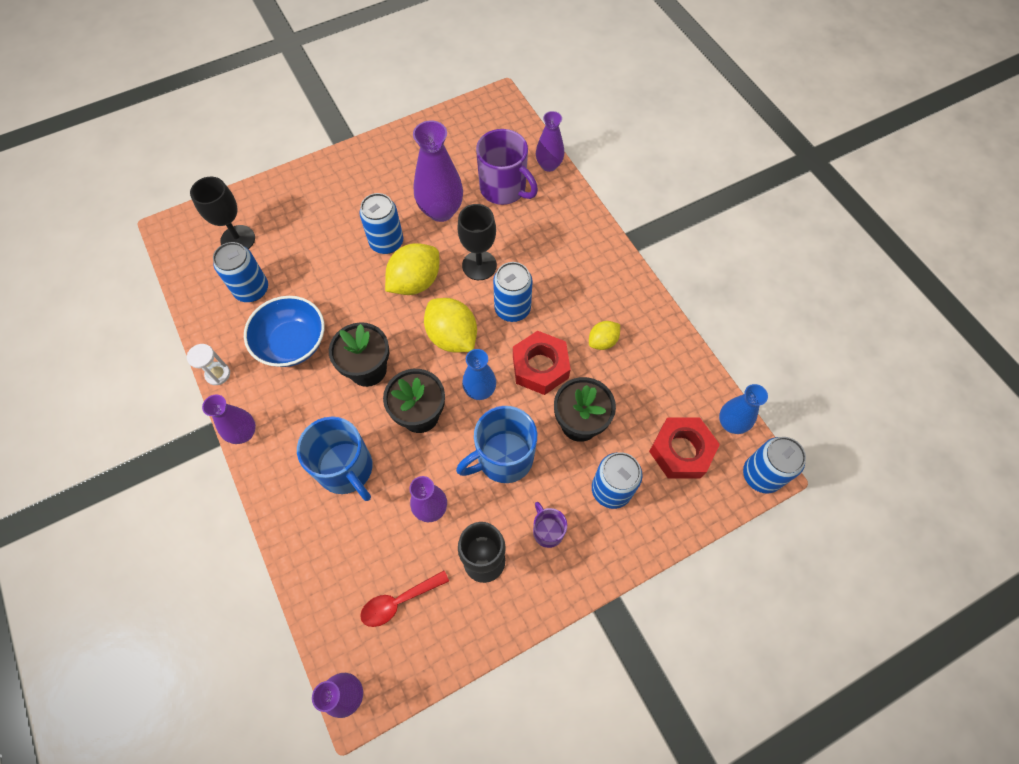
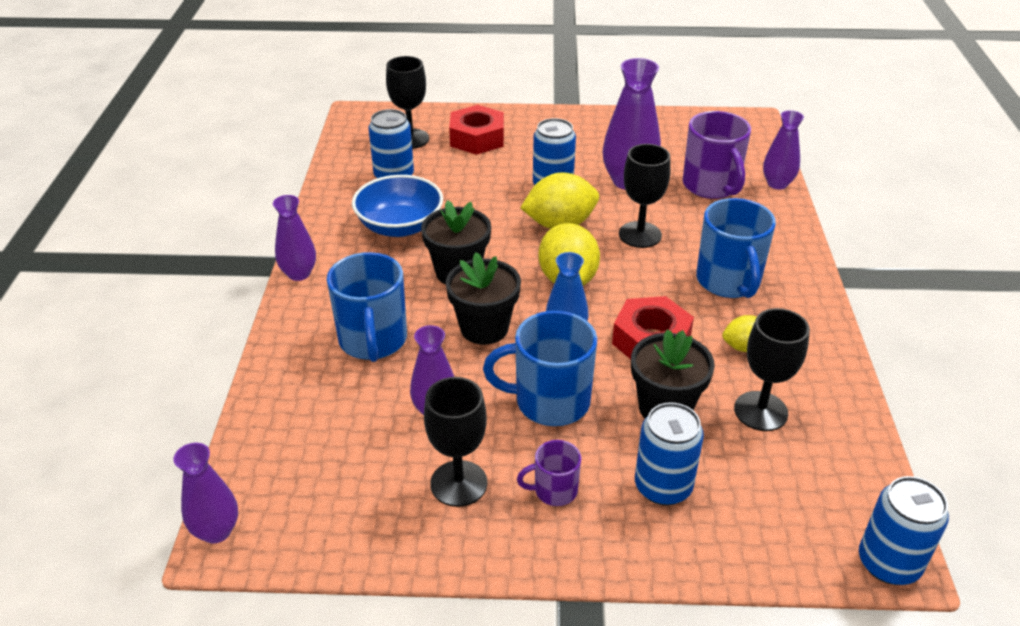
camera: 30 degrees right, 25 degrees down
(218, 374) = (312, 223): white hourglass -> none
(399, 601) = (336, 475): red spoon -> none
(512, 308) = (653, 281): blue can -> none
(547, 531) = (554, 490): purple mug -> purple mug turned 105 degrees counterclockwise
(563, 284) = (728, 281): none -> blue mug
(638, 394) = (760, 411): none -> black goblet
(681, 451) = (783, 489): red nut -> red nut (477, 138)
(731, 423) = (874, 490): blue vase -> none

